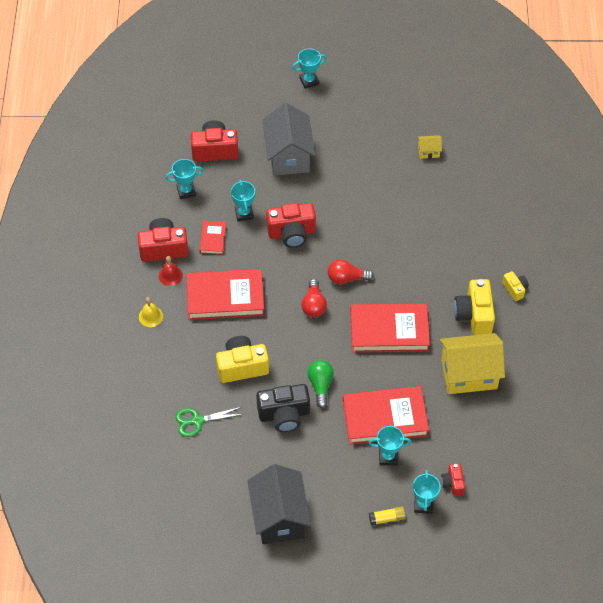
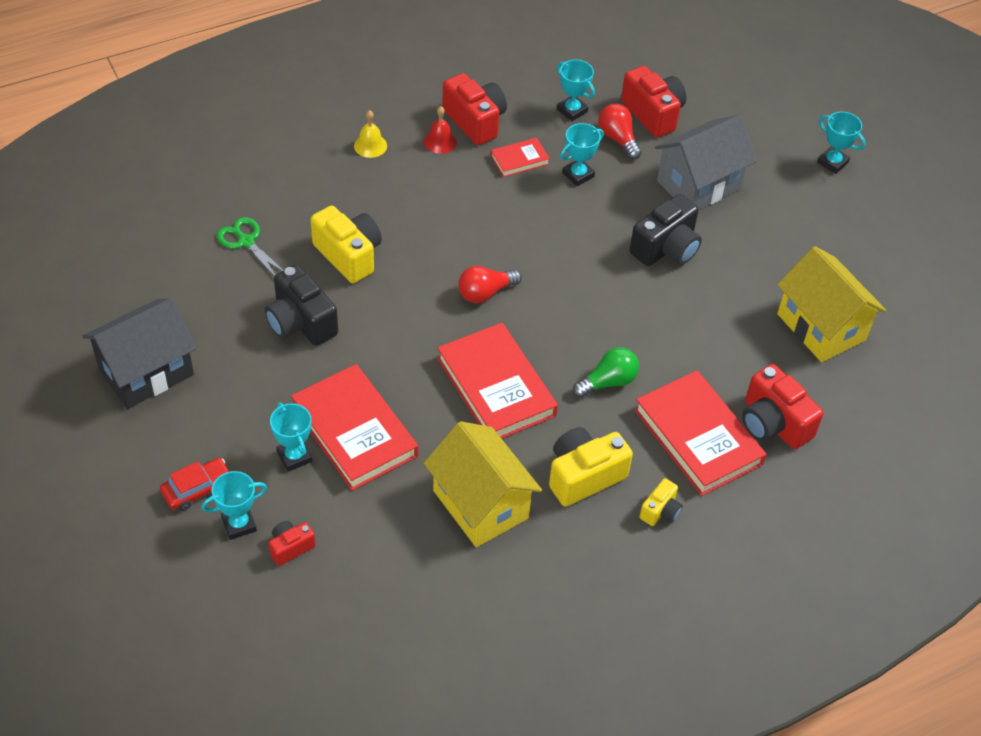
camera: 60 degrees right, 5 degrees down
(225, 297) = (441, 202): red book -> red book (698, 437)
(291, 233) = (582, 231): red camera -> red camera (773, 423)
(320, 385) = (366, 344): green light bulb -> green light bulb (608, 382)
(329, 197) = (666, 248): none -> black camera
(346, 278) = (549, 312): red light bulb -> red light bulb (618, 139)
(387, 518) = (197, 489): yellow glue stick -> red car
(428, 151) = (821, 327): yellow house -> yellow house, size x2.30

